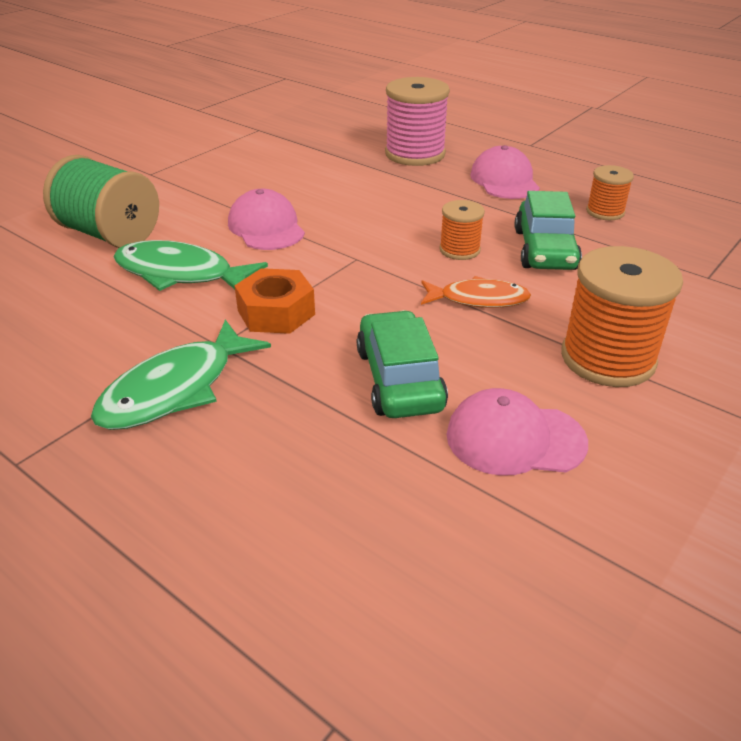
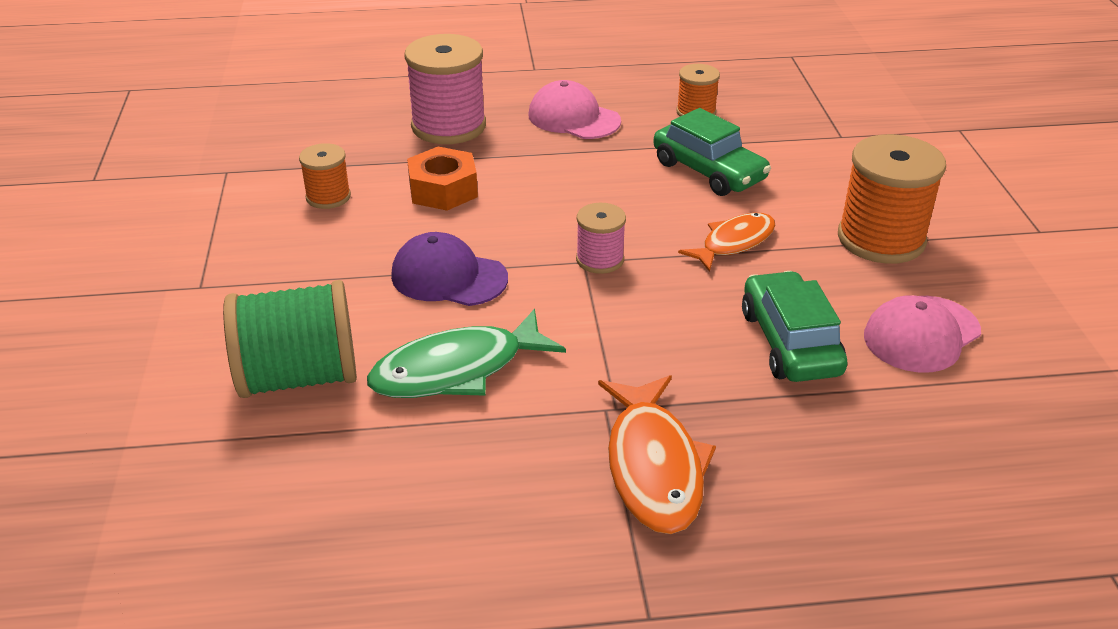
camera: 45 degrees left, 0 degrees up
(175, 389) = (654, 466): green fish -> orange fish
(266, 227) = (448, 277): pink cap -> purple cap
(276, 312) = (609, 350): orange nut -> orange nut (443, 190)
(368, 262) = (600, 259): none -> pink spool
(399, 379) = (790, 342): green car -> green car turned 45 degrees clockwise
(459, 250) = (649, 206): orange spool -> orange spool (328, 197)

